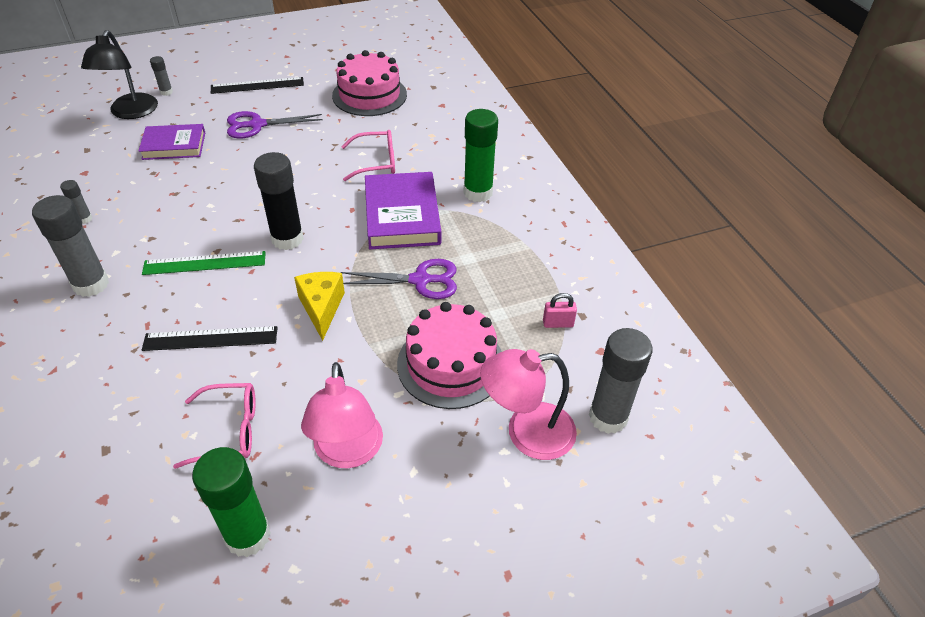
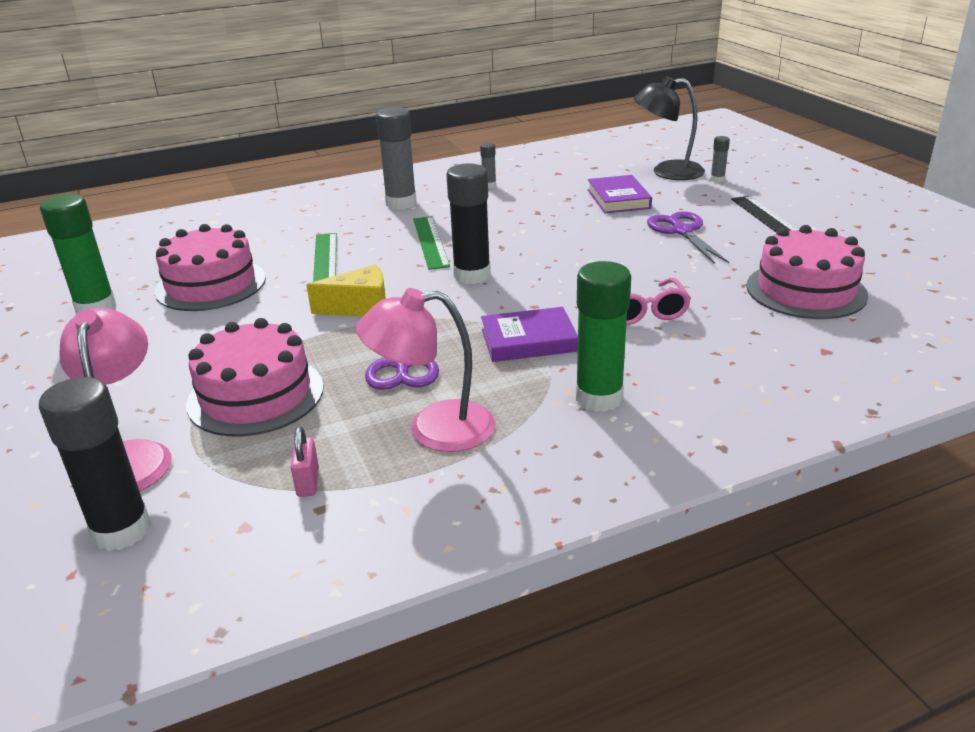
camera: 90 degrees right, 15 degrees down
(210, 339) = (325, 260): black ruler -> green ruler
(229, 430) = (211, 284): pink glasses -> pink cake
(348, 452) = (158, 343): pink lamp -> pink lamp (434, 429)
(402, 216) = (528, 340): purple book -> purple book, size x0.67
(608, 417) = (121, 530): grey glue stick -> black glue stick

